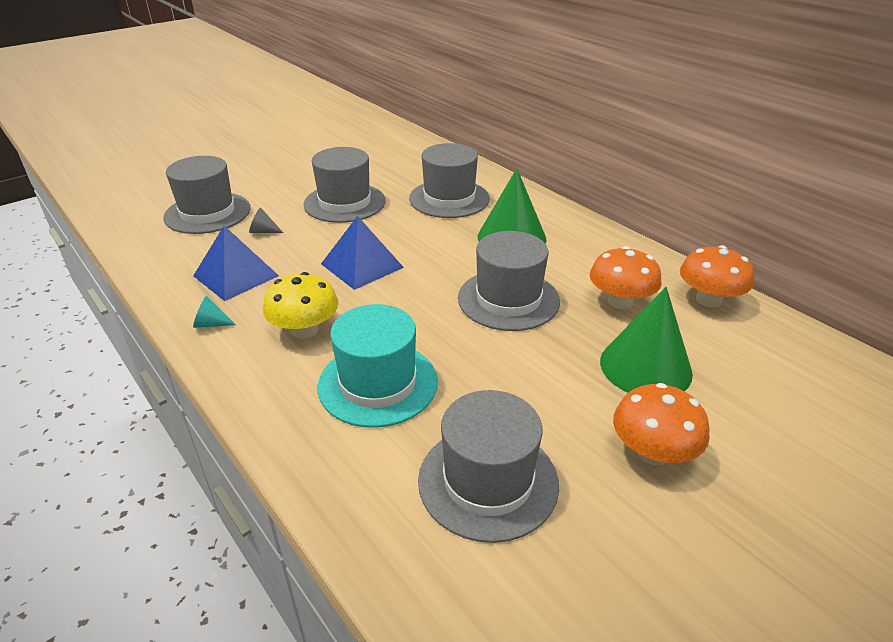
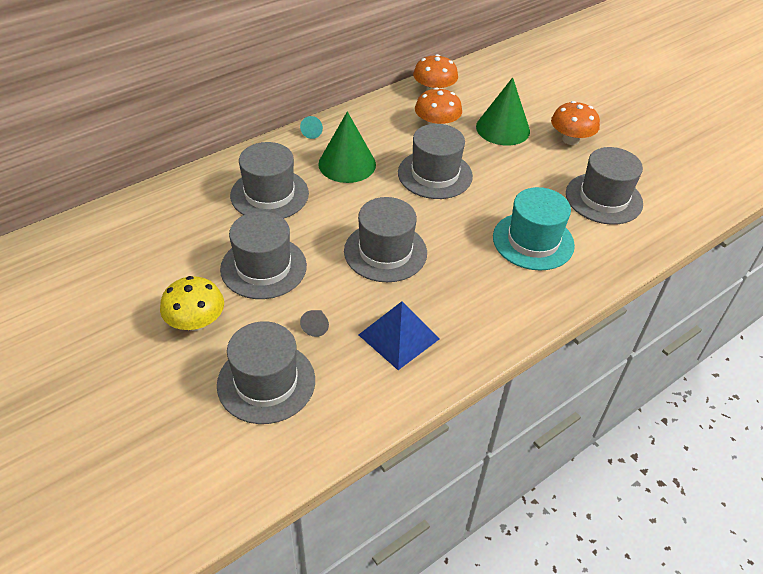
camera: 90 degrees left, 10 degrees up
(211, 324) = (473, 342): turquoise cone -> turquoise cone (312, 132)
(305, 330) = (477, 282): yellow mushroom -> yellow mushroom (196, 322)
(362, 265) = (385, 252): blue pyramid -> grey hat

